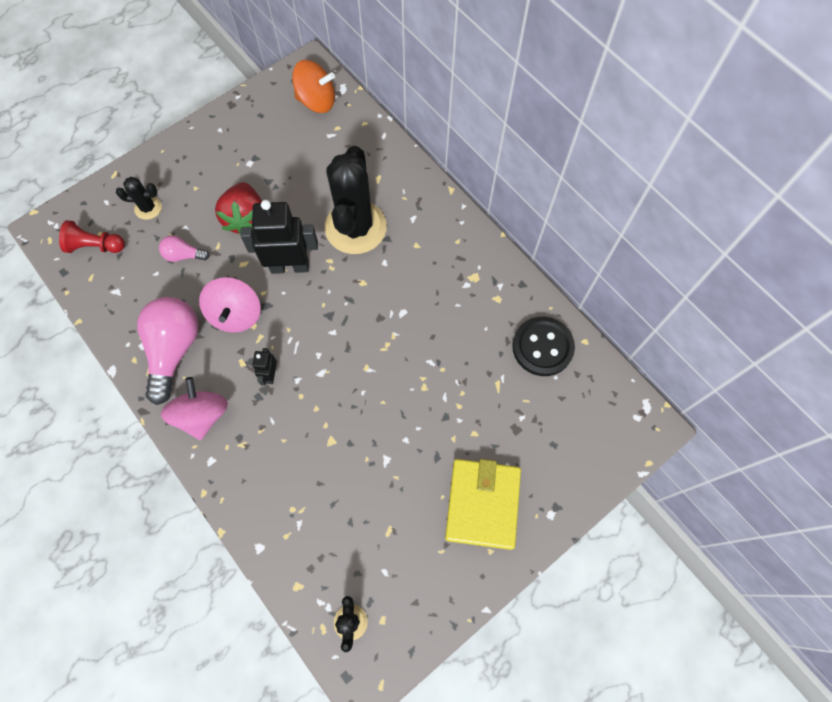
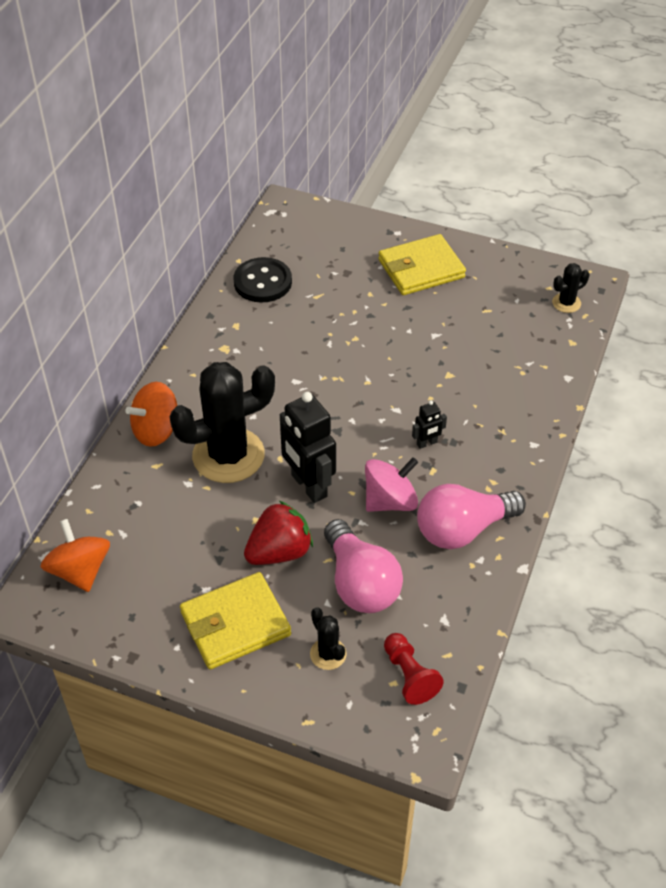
camera: 120 degrees left, 20 degrees down
(184, 255) = (360, 583): pink light bulb -> pink light bulb, size x2.06
(202, 415) = (502, 472): pink spinning top -> none
(211, 167) = (235, 624): none -> yellow wallet
(412, 191) = (156, 430): none -> orange spinning top

